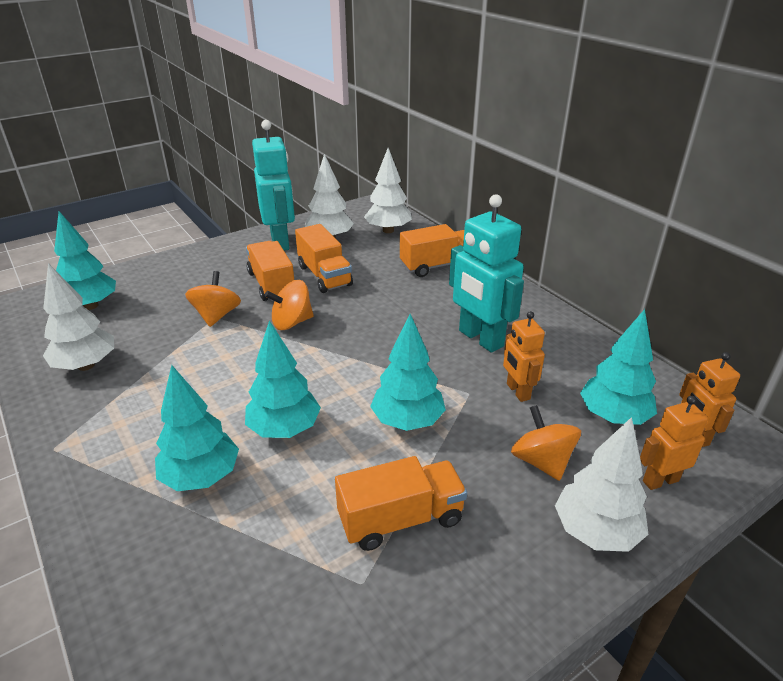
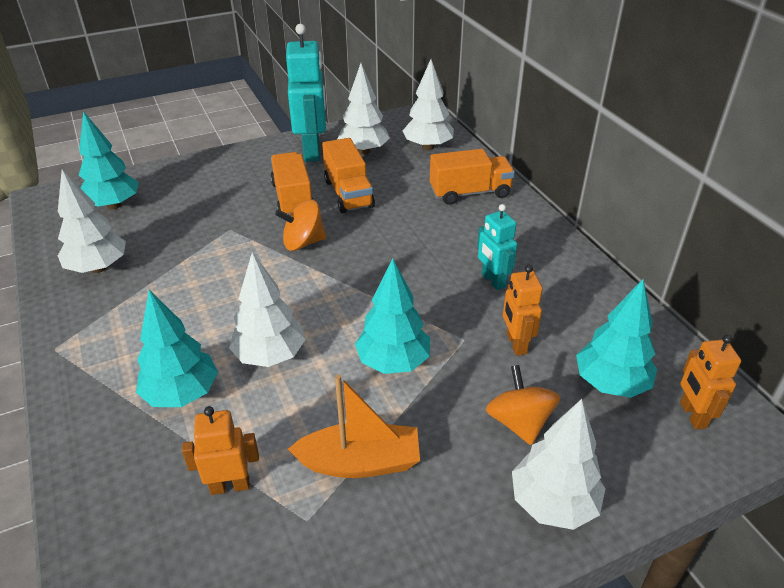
camera: 10 degrees right, 5 degrees up
(216, 315) = (231, 228): orange spinning top -> none
(284, 429) = (270, 356): turquoise tree -> white tree
(400, 519) = (360, 462): orange truck -> orange boat
(480, 339) = (493, 281): turquoise robot -> turquoise robot, size x0.56
(660, 480) = (639, 459): orange robot -> orange robot (230, 486)

